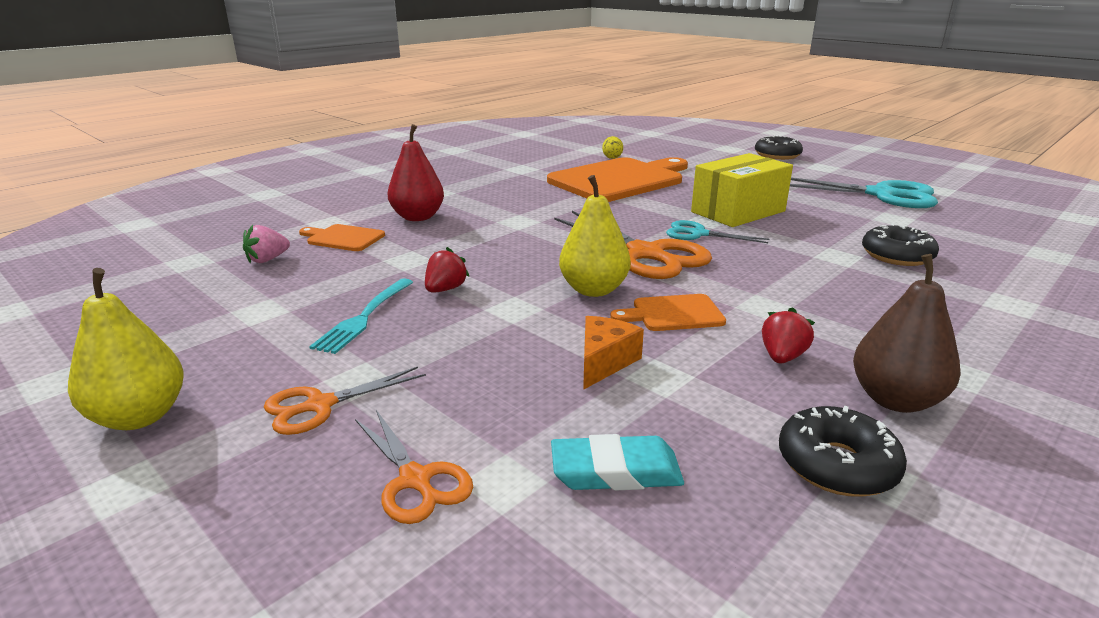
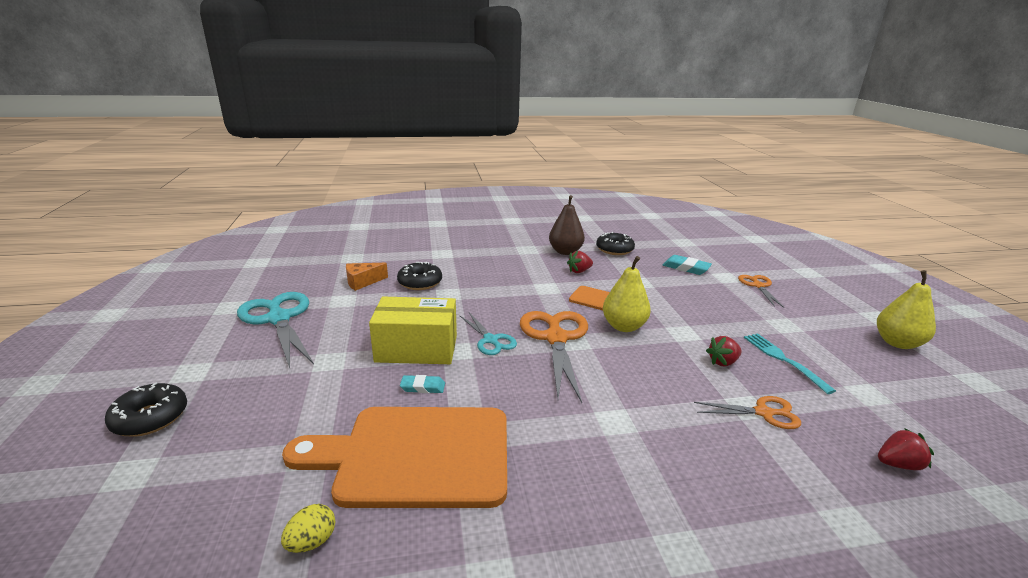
camera: 145 degrees left, 0 degrees up
(267, 260) = (898, 464): pink strawberry -> red strawberry
(320, 405) = (802, 319): orange scissors -> orange scissors (763, 413)
(343, 238) = (820, 473): orange cutting board -> none
(364, 317) = (784, 360): turquoise fork -> turquoise fork turned 75 degrees counterclockwise
(418, 217) = (725, 481): red pear -> none
(604, 362) = (658, 293): orange cheese -> orange cheese (362, 282)
(680, 198) = (423, 387): none -> turquoise eraser

